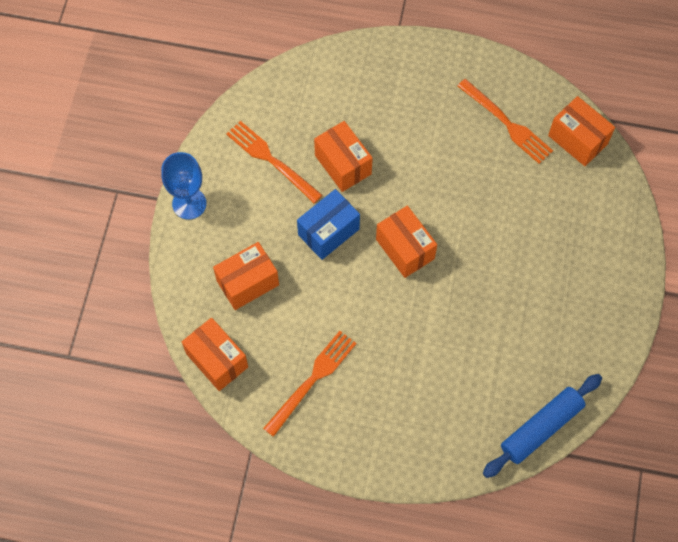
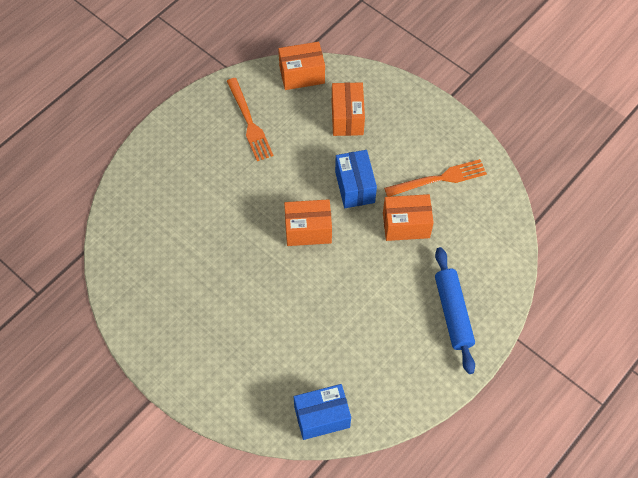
camera: 120 degrees right, 5 degrees down
(189, 203) = (433, 111): blue goblet -> none
(507, 123) = (371, 368): orange fork -> none
(541, 428) = (113, 243): blue rolling pin -> blue rolling pin (453, 313)
(577, 140) = (322, 417): orange box -> blue box

